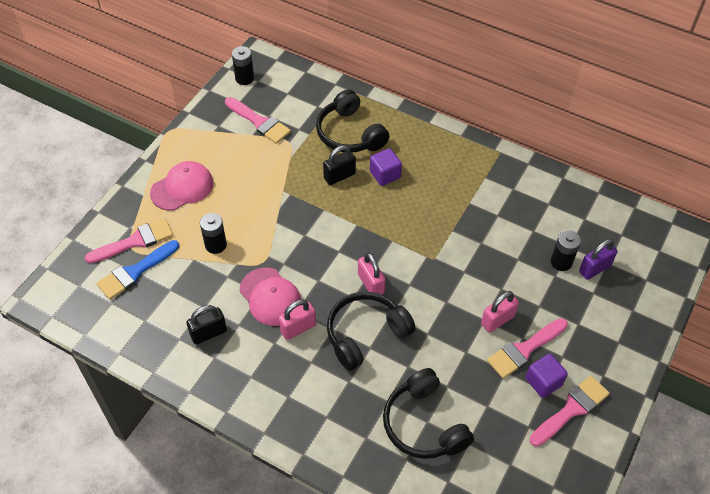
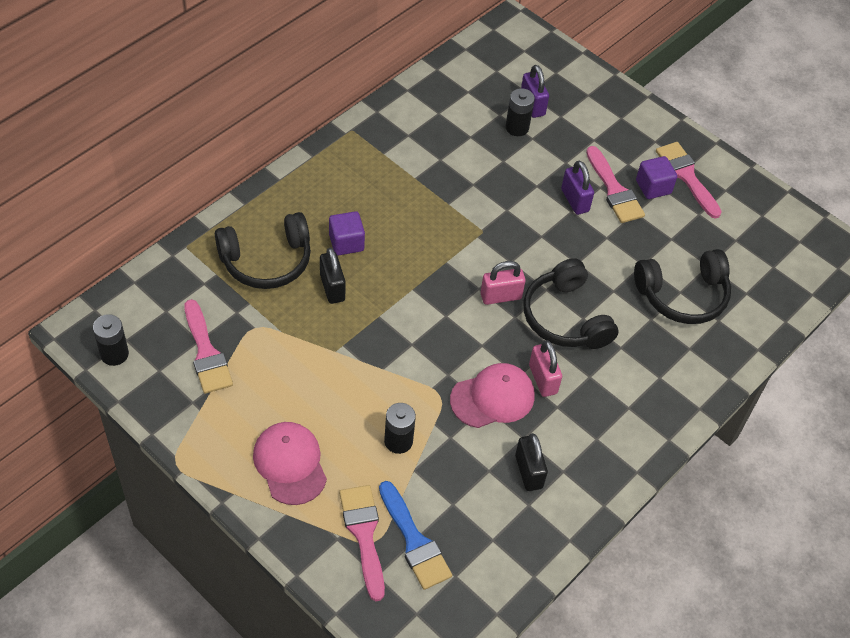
camera: 80 degrees left, 0 degrees up
(259, 122) = (206, 353): pink brush -> pink brush turned 105 degrees clockwise
(497, 320) = (574, 200): pink padlock -> purple padlock

